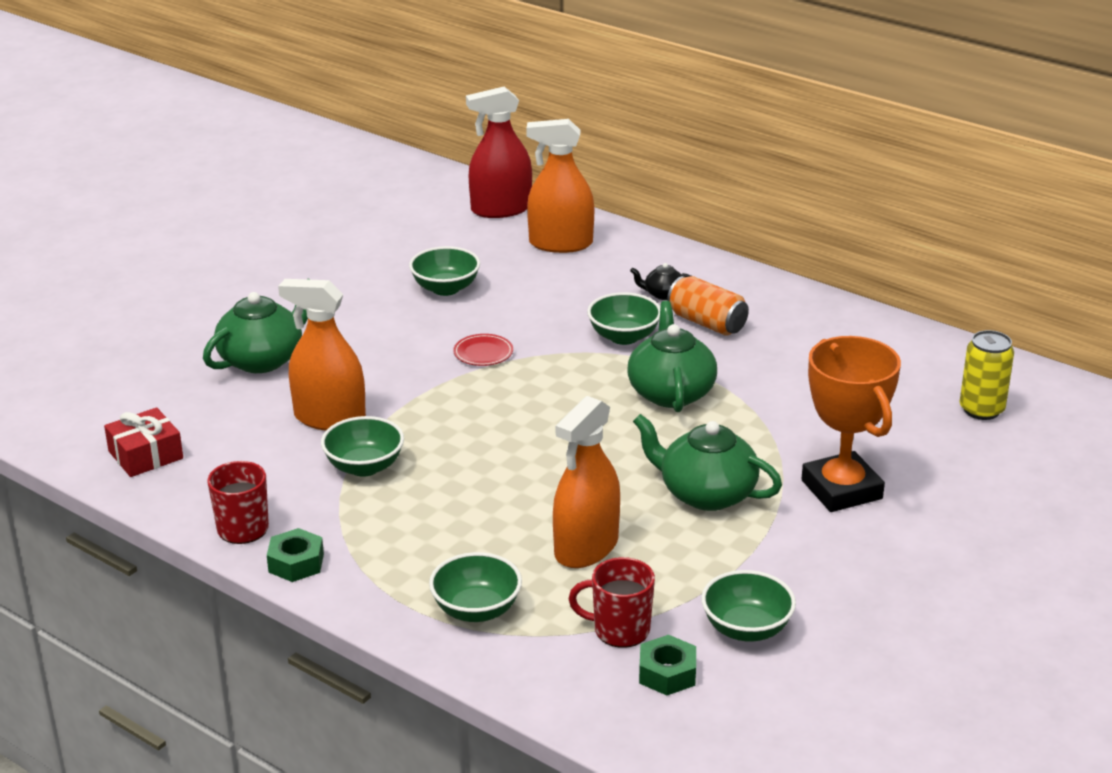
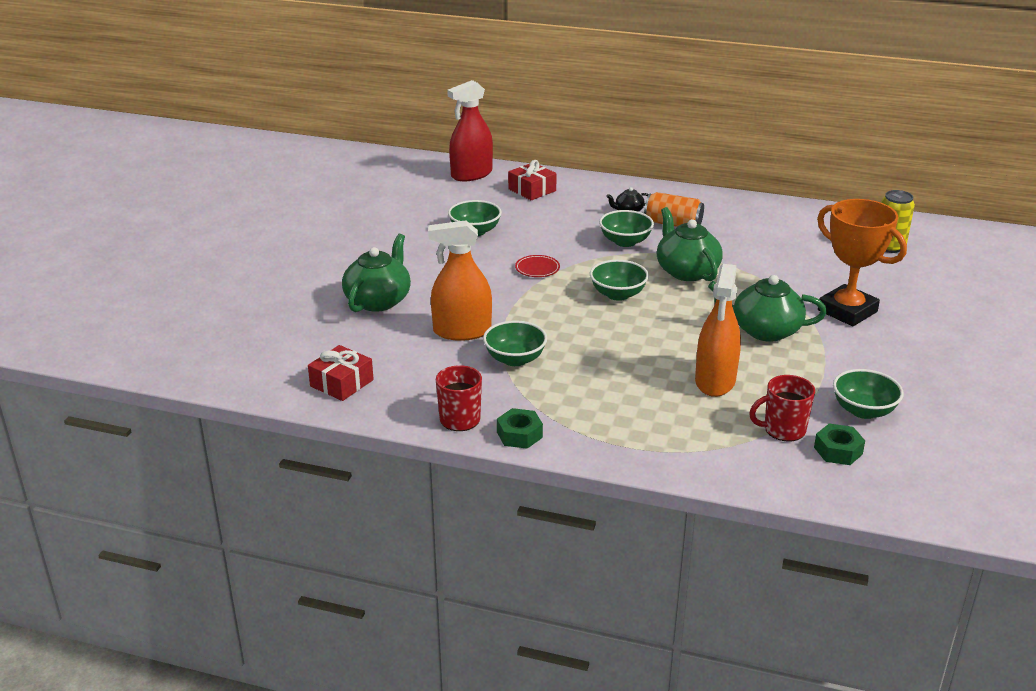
camera: 20 degrees left, 0 degrees up
(476, 610) = (675, 438): green bowl -> green bowl (618, 294)
(560, 244) = (532, 190): orange spray bottle -> red gift

